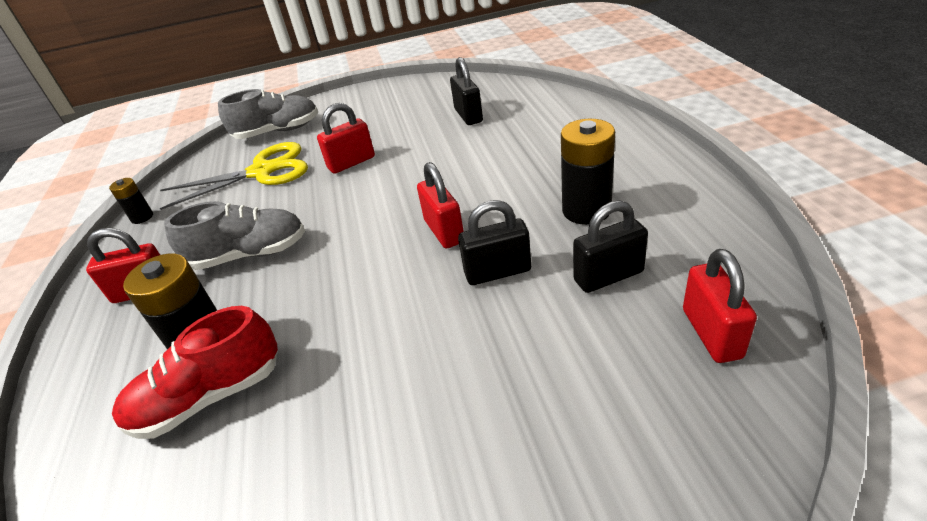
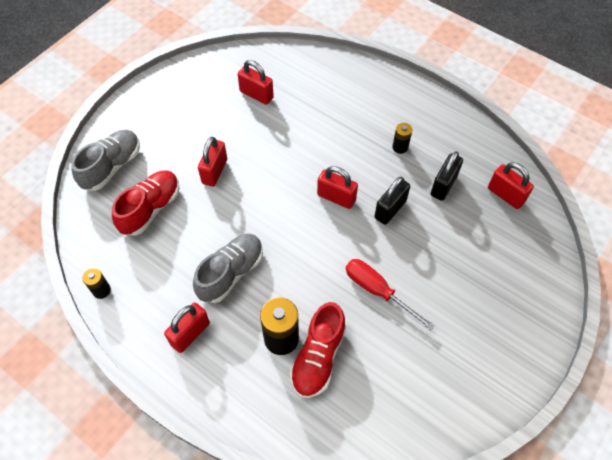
camera: 45 degrees left, 20 degrees up
(262, 172) = (150, 209): yellow scissors -> red shoe
(371, 360) = (377, 291): none -> red screwdriver
(468, 115) = (256, 94): black padlock -> red padlock
(586, 210) = (400, 147): black battery -> black battery, size x0.54

